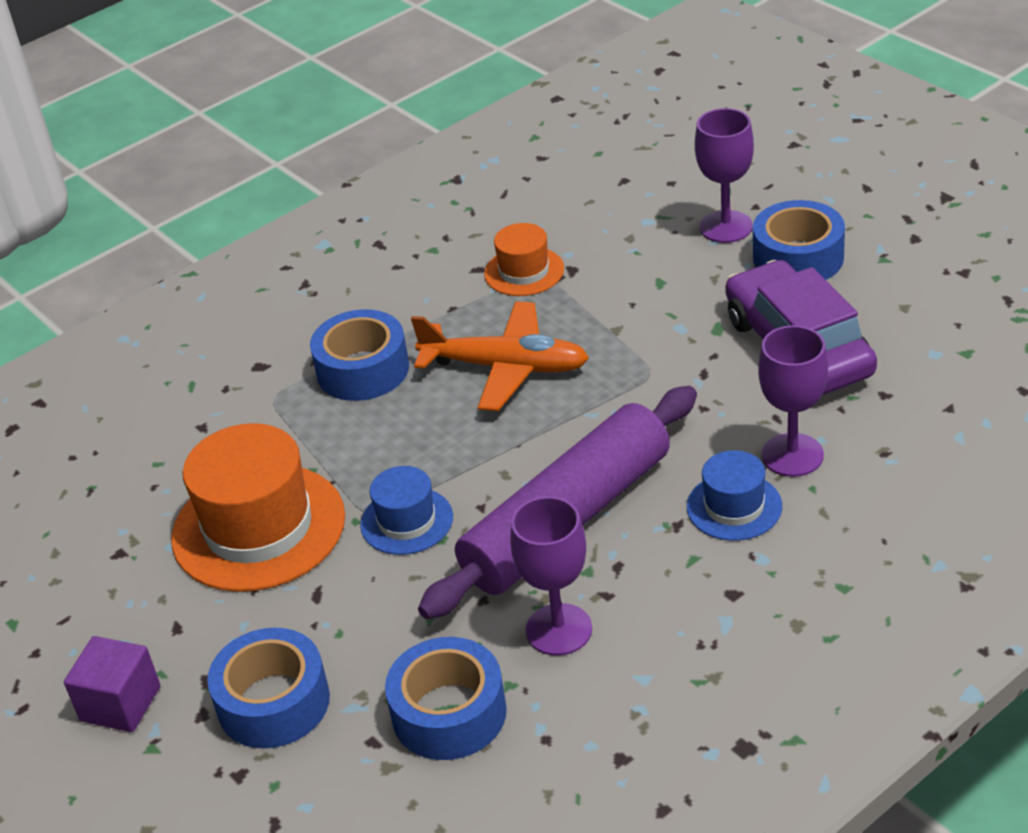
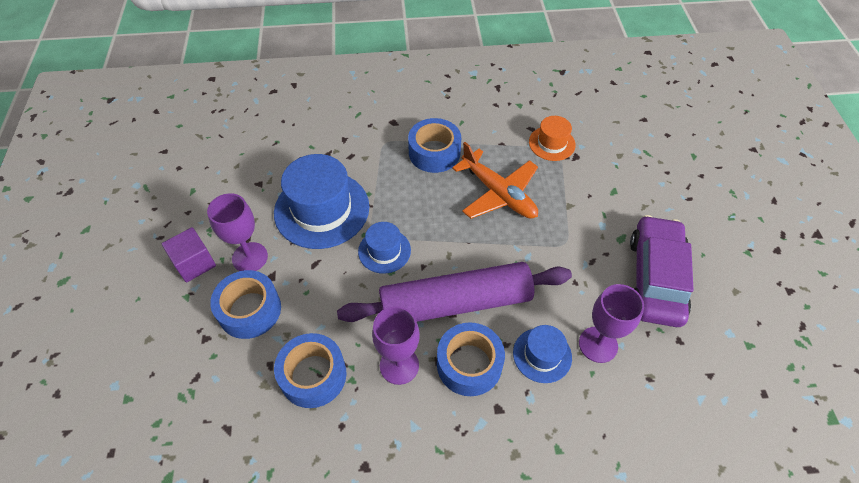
camera: 30 degrees right, 15 degrees up
(258, 527) = (322, 209): orange hat -> blue hat
(726, 227) = (675, 179): purple goblet -> purple goblet (250, 257)
(798, 258) = (699, 222): blue tape -> blue tape (469, 364)

